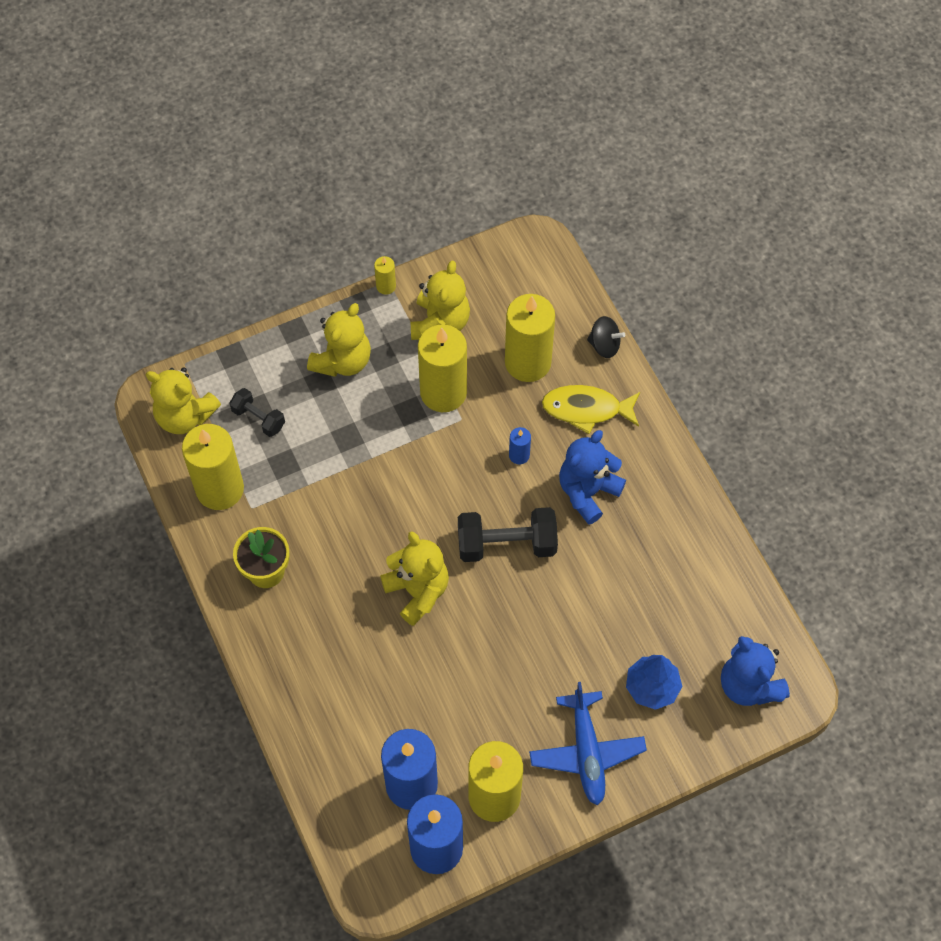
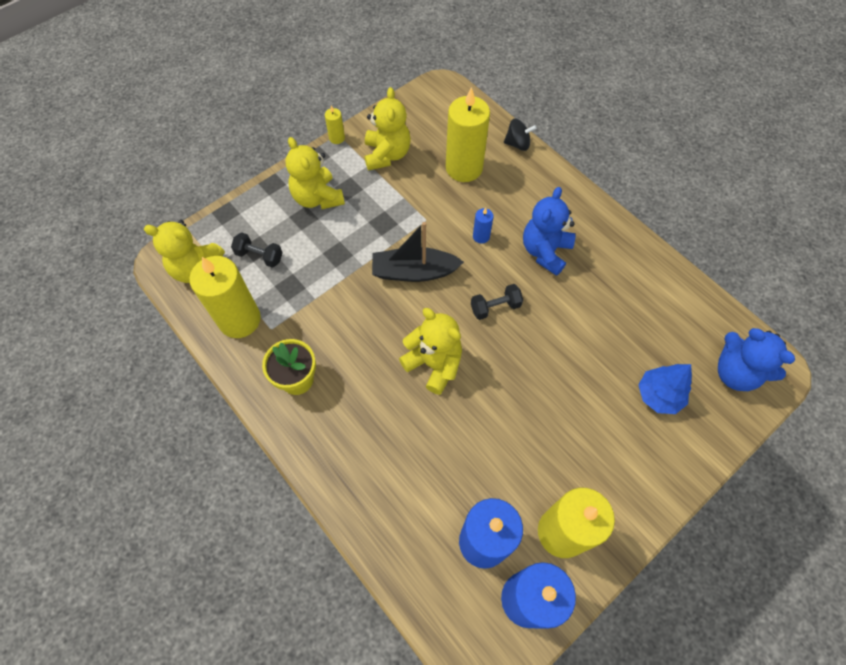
camera: 15 degrees left, 0 degrees up
(342, 361) = (317, 198): yellow teddy bear -> yellow teddy bear turned 135 degrees clockwise
(428, 480) = (414, 272): none -> black boat
(443, 392) = (405, 203): yellow candle -> none
(506, 544) = (495, 307): black dumbbell -> black dumbbell, size x0.58
(586, 409) = (521, 191): yellow fish -> none
(586, 752) = (627, 468): blue plane -> none

